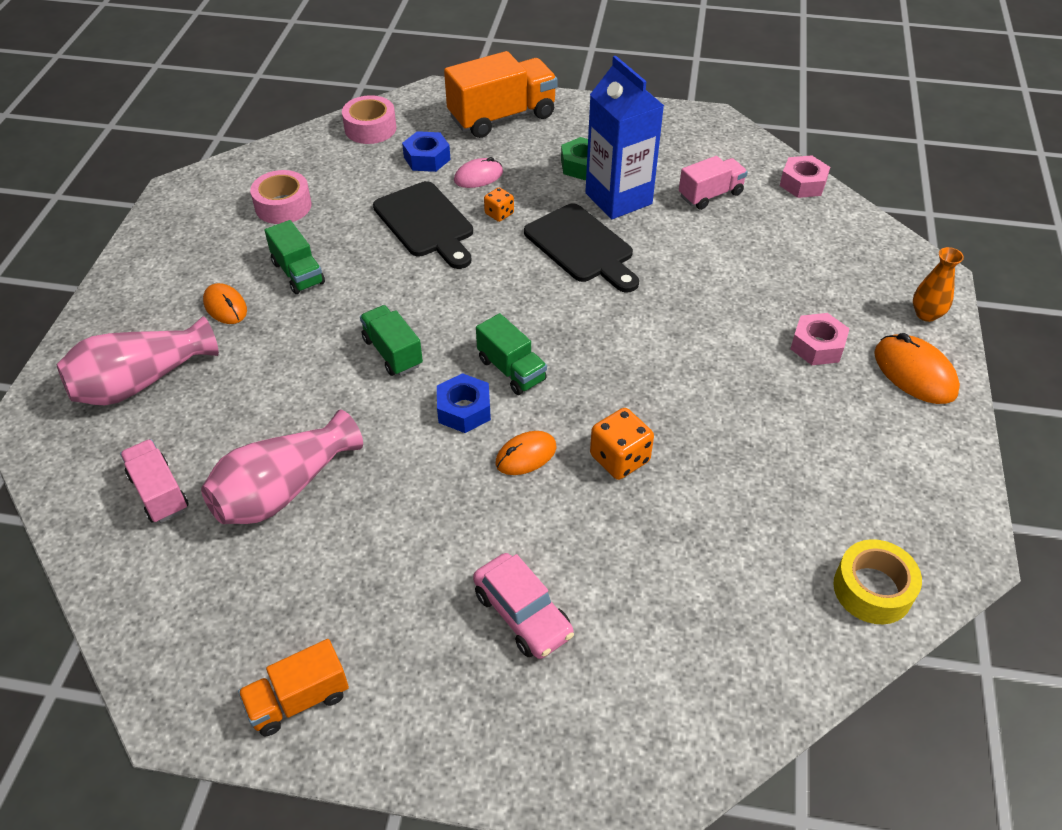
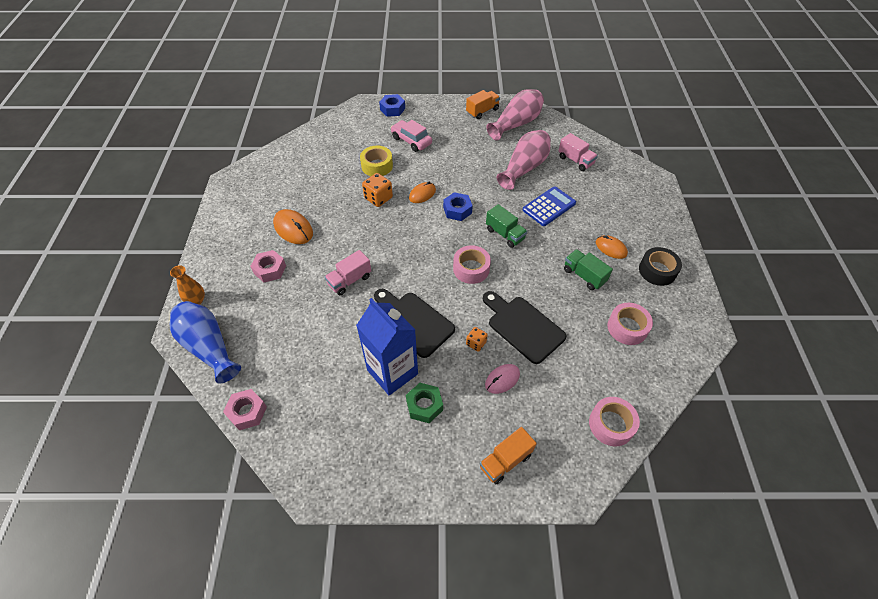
camera: 170 degrees right, 5 degrees up
(141, 381) = (622, 203): pink vase -> pink vase (516, 124)
(180, 266) = (657, 271): none -> black tape
(283, 393) = (549, 206): none -> blue calculator
(427, 158) = (549, 394): blue nut -> blue nut (392, 109)
(473, 304) = (471, 269): none -> pink tape
(502, 117) = (505, 461): orange truck -> orange truck, size x0.57
(511, 370) = (439, 233): green truck -> none
(710, 195) = (322, 387): pink truck -> pink truck (349, 280)
(872, 589) = (273, 164): yellow tape -> yellow tape (377, 166)
(880, 253) = (209, 347): none -> blue vase
(914, 373) = (219, 260): orange mouse -> orange mouse (293, 229)

